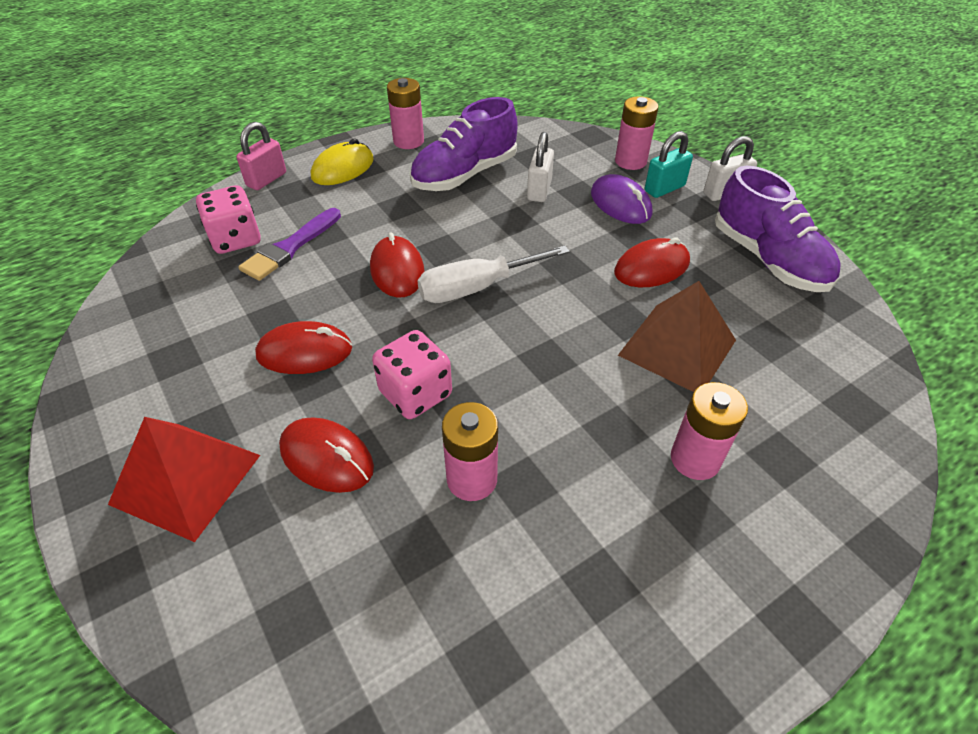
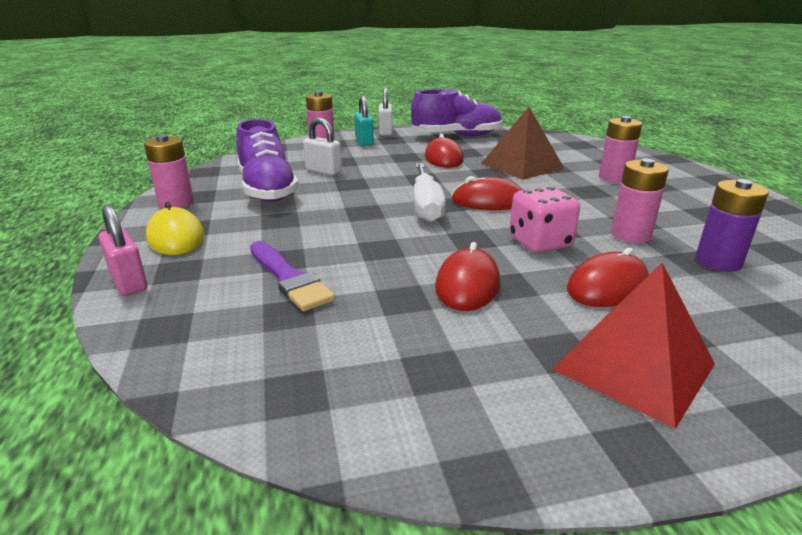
camera: 70 degrees left, 20 degrees down
(236, 239) = (234, 312): pink dice -> none
(397, 270) = (378, 231): red mouse -> red mouse (488, 201)
(421, 573) = (718, 262): none -> purple battery
(620, 203) = (368, 154): purple mouse -> none

